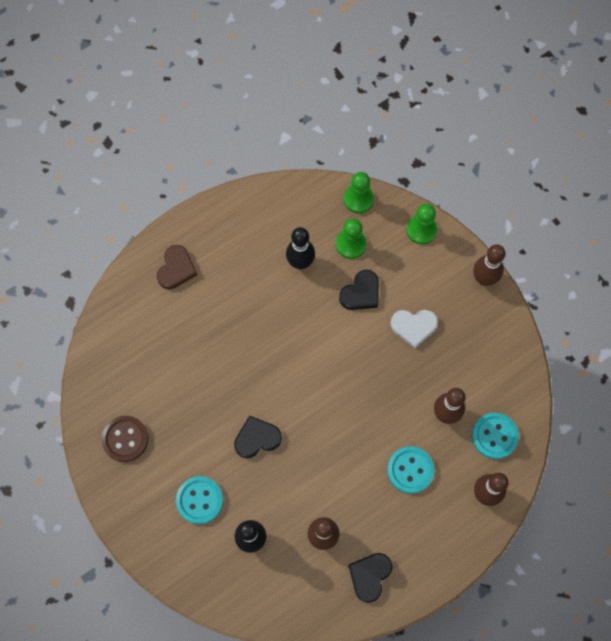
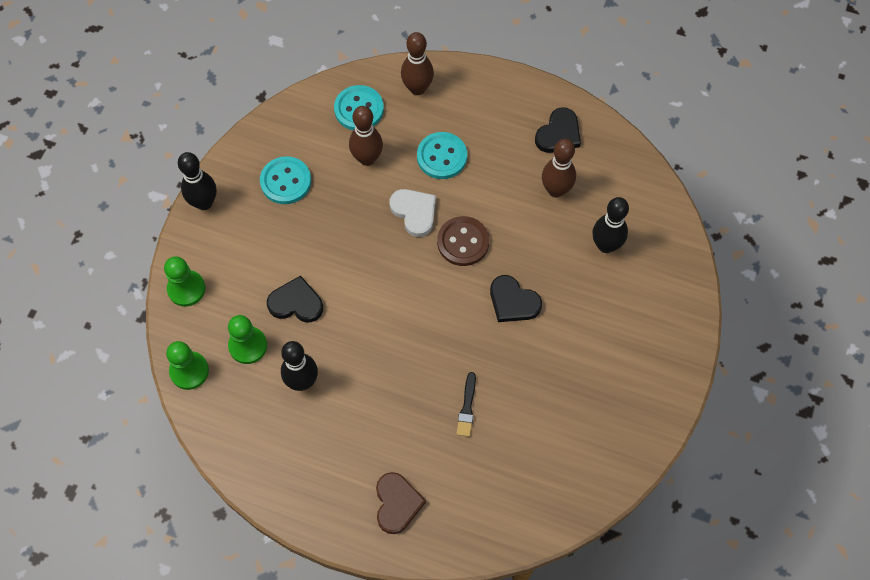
camera: 125 degrees left, 5 degrees down
(125, 439) = (608, 421): brown button -> brown button (463, 242)
(176, 269) = (397, 503): brown heart -> brown heart turned 105 degrees clockwise
(199, 500) = (609, 312): turquoise button -> turquoise button (286, 181)
(205, 354) = (467, 407): none -> black brush
(370, 576) = (558, 134): black heart -> black heart turned 45 degrees counterclockwise
(413, 327) = (299, 234): white heart -> white heart (414, 212)
(484, 279) = (204, 203): brown bowling pin -> black bowling pin

